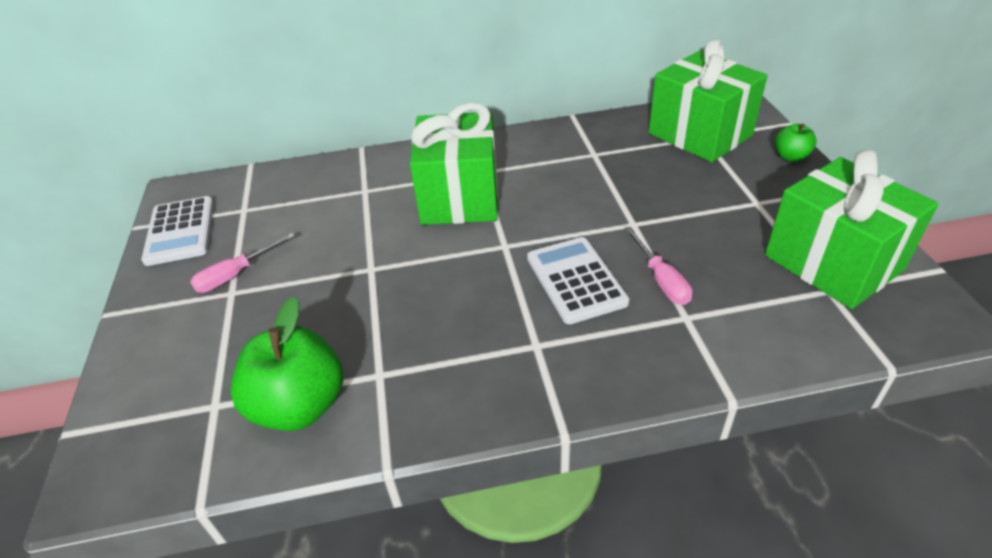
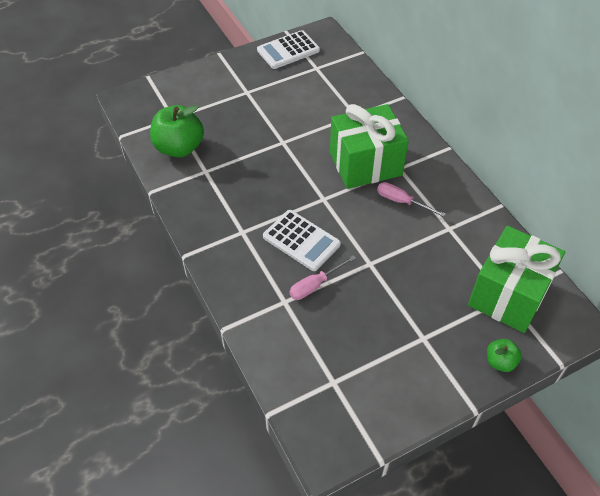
camera: 70 degrees right, 10 degrees up
(235, 275) = (260, 88): pink screwdriver -> pink screwdriver (401, 201)
(575, 280) = (301, 240): white calculator -> white calculator turned 75 degrees clockwise
(832, 263) = (364, 386): green gift -> none

